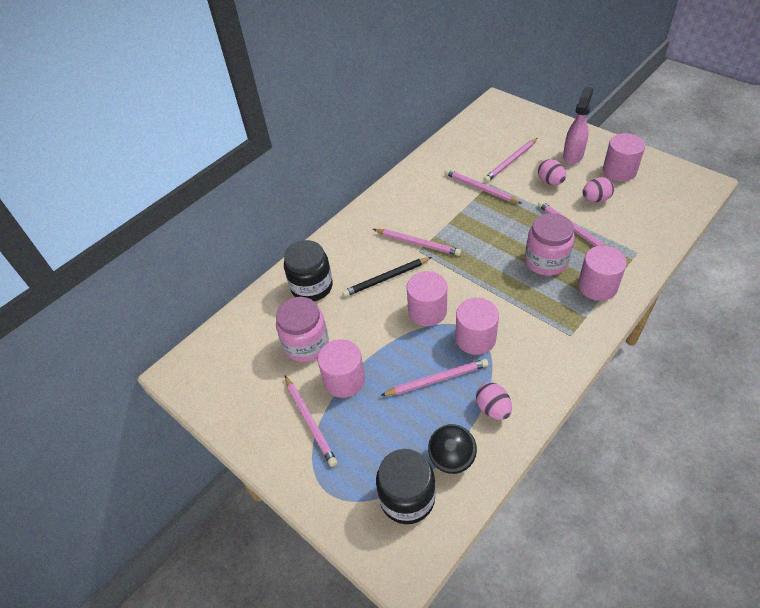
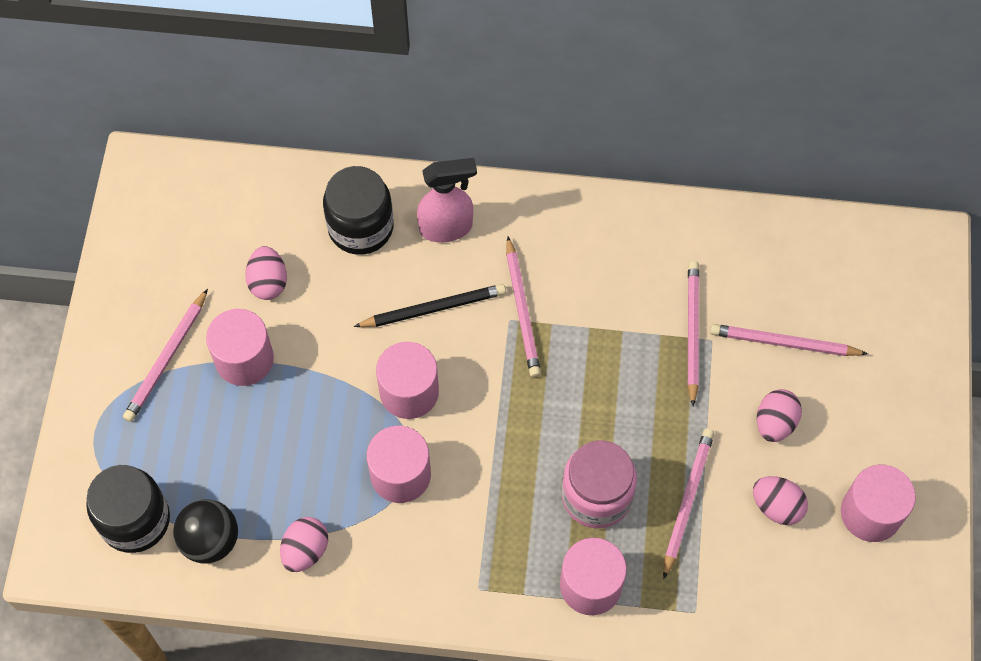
camera: 50 degrees right, 15 degrees up
(306, 344) = (268, 282): pink jar -> pink egg
(386, 278) = (433, 309): black pencil -> black pencil turned 135 degrees clockwise
(436, 380) = (308, 463): pink pencil -> none
(573, 155) = (862, 428): pink spray bottle -> pink spray bottle (447, 227)

